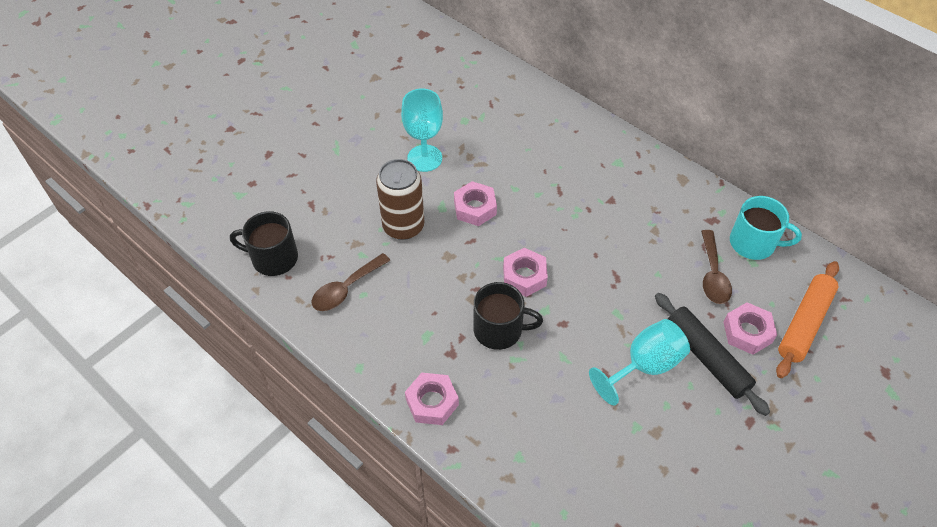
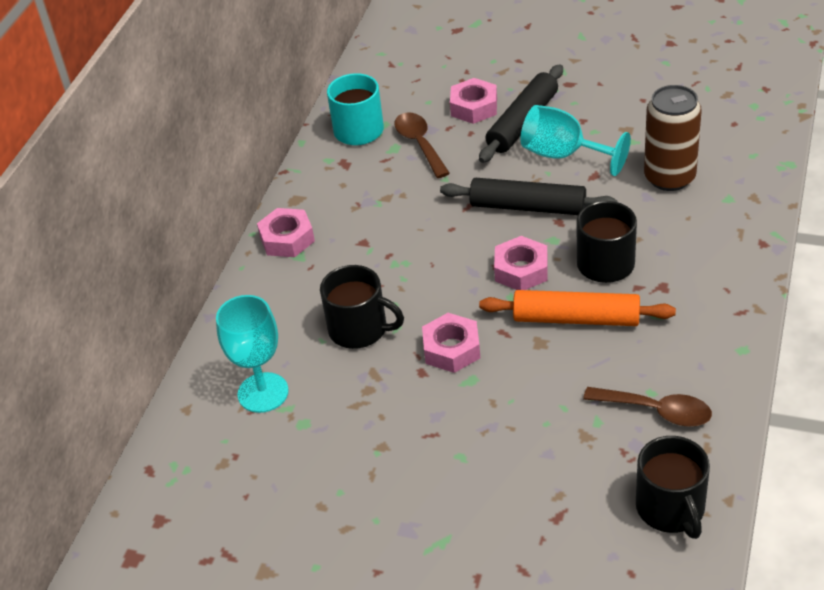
camera: 110 degrees left, 10 degrees down
(403, 226) = (526, 402): brown can -> brown can (669, 177)
(424, 158) = (399, 433): turquoise goblet -> turquoise goblet (263, 392)
(432, 402) = (729, 276): pink nut -> pink nut (287, 239)
(525, 169) = (359, 329): none -> black mug
(592, 311) = (528, 207): none -> black rolling pin
(712, 275) = (420, 144): brown spoon -> brown spoon turned 90 degrees counterclockwise
(804, 324) = (438, 79): orange rolling pin -> orange rolling pin (576, 318)

